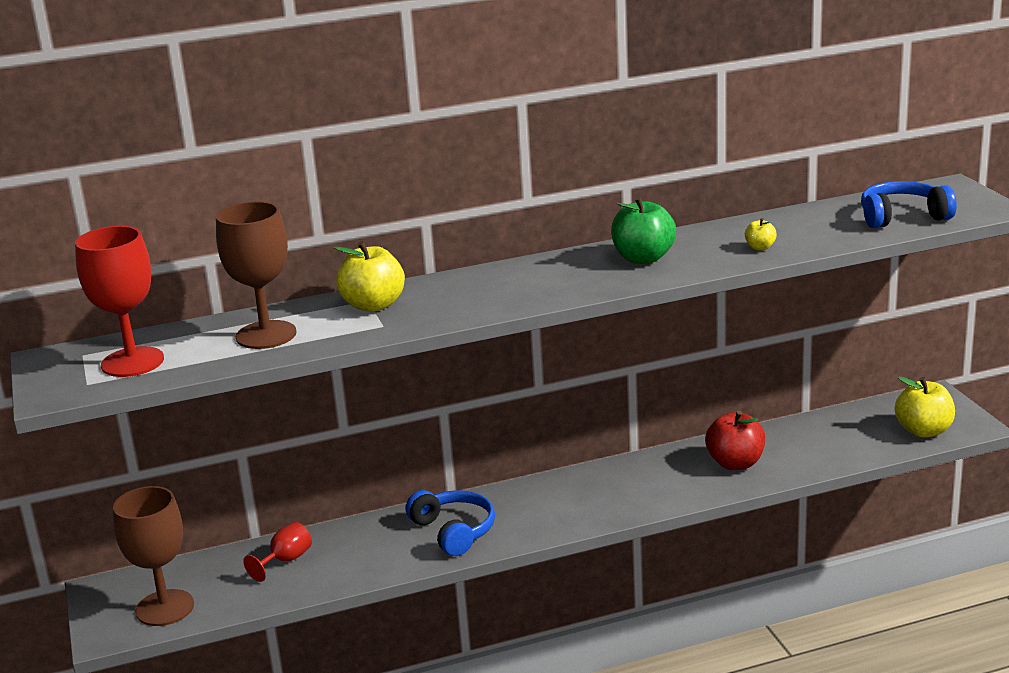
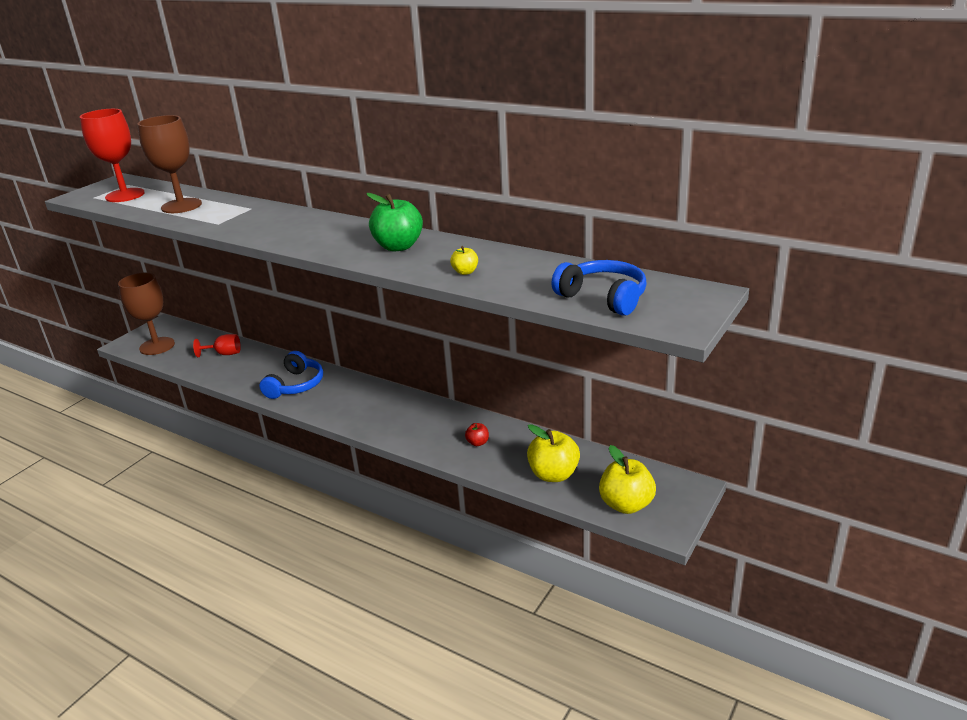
camera: 50 degrees right, 5 degrees up
(373, 305) = (245, 212): yellow apple -> yellow apple (553, 474)
(735, 463) = (477, 443): red apple -> red apple, size x0.49

